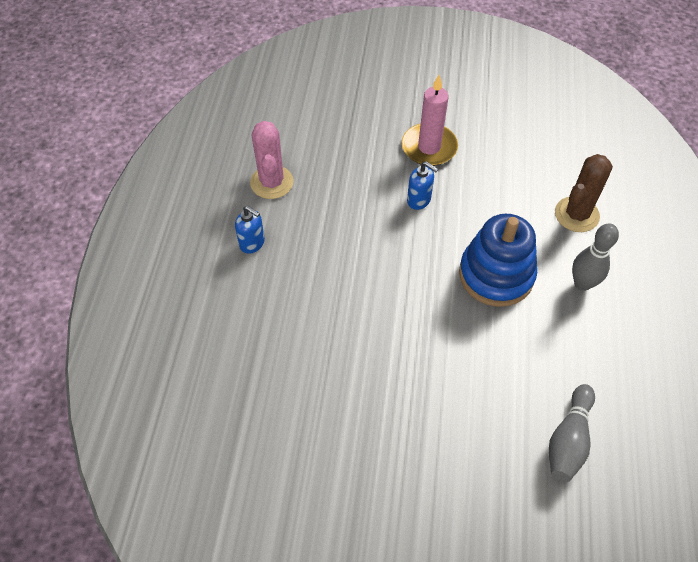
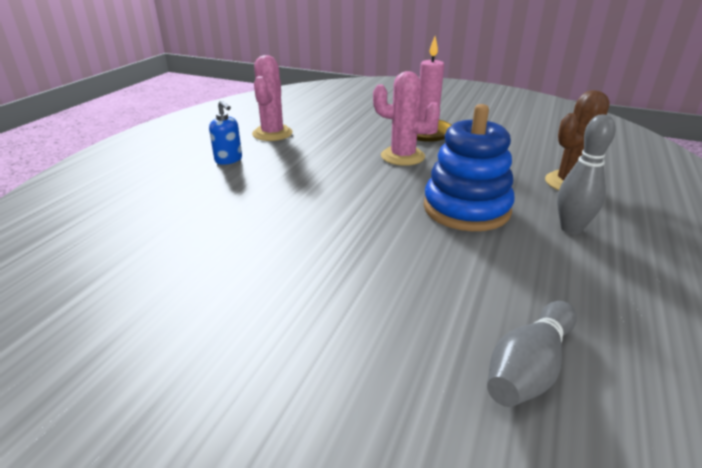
camera: 15 degrees right, 25 degrees down
(419, 200) = (402, 156): blue soap dispenser -> pink cactus

